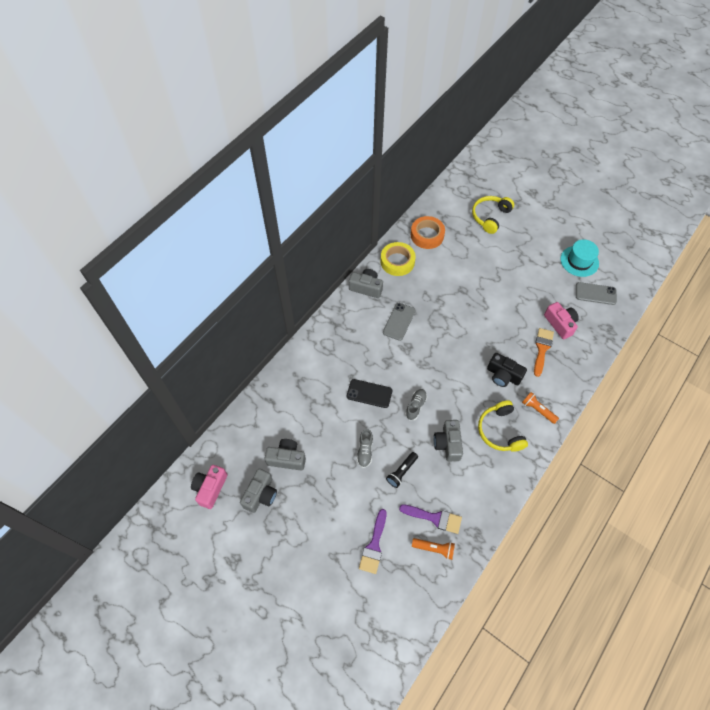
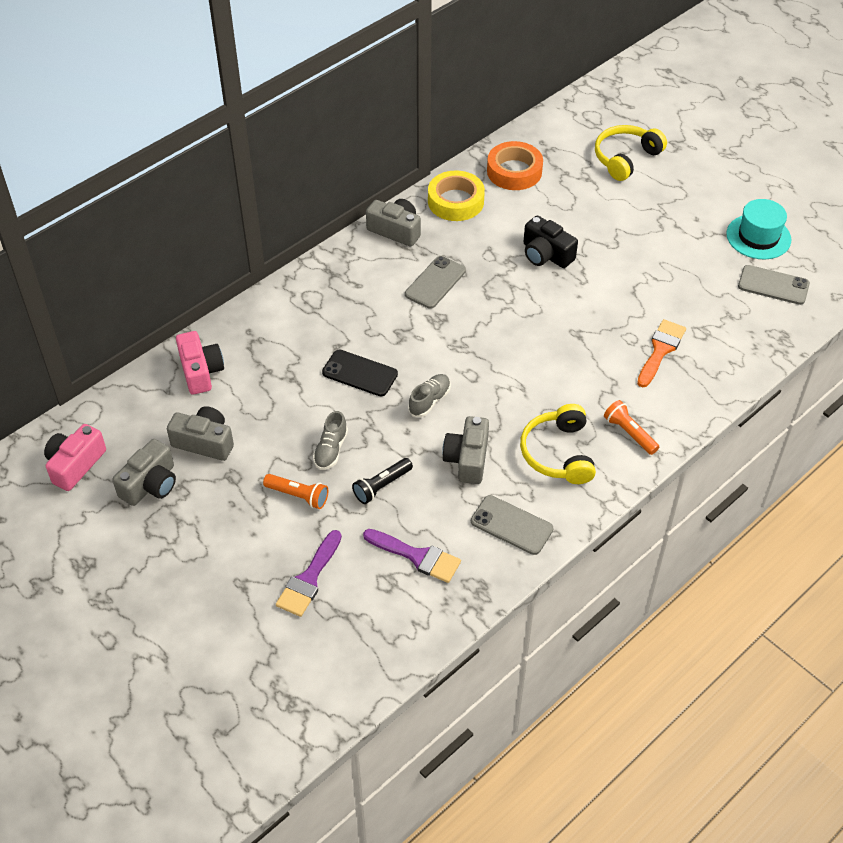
camera: 10 degrees right, 10 degrees down
(434, 549) = (405, 598): orange flashlight -> orange flashlight (298, 496)
(484, 486) = (511, 525): none -> grey phone
(503, 375) = (585, 378): black camera -> black camera (546, 254)
(560, 324) = (701, 319): pink camera -> pink camera (201, 371)

